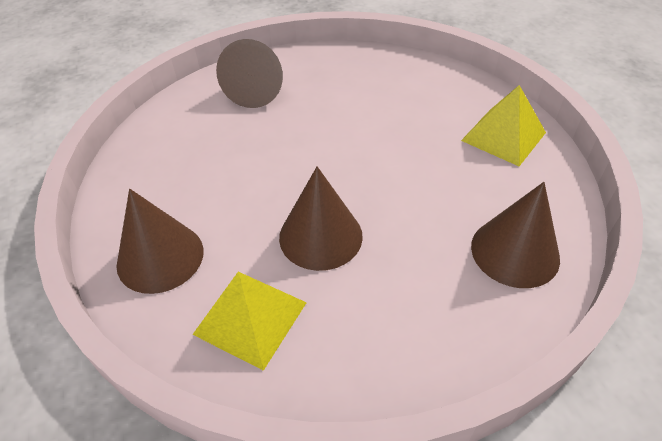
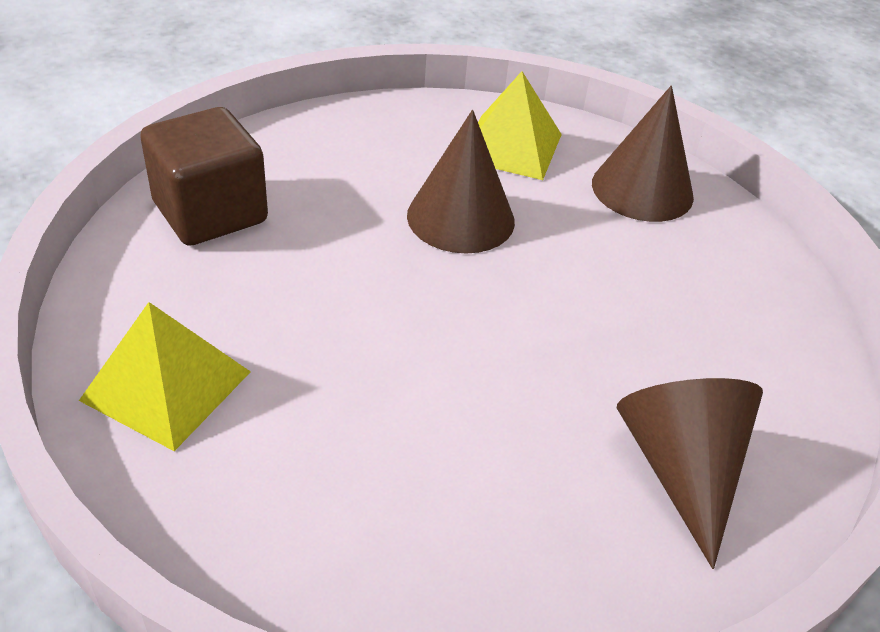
camera: 165 degrees right, 5 degrees down
(515, 252) = (210, 212): brown cone -> brown cube

